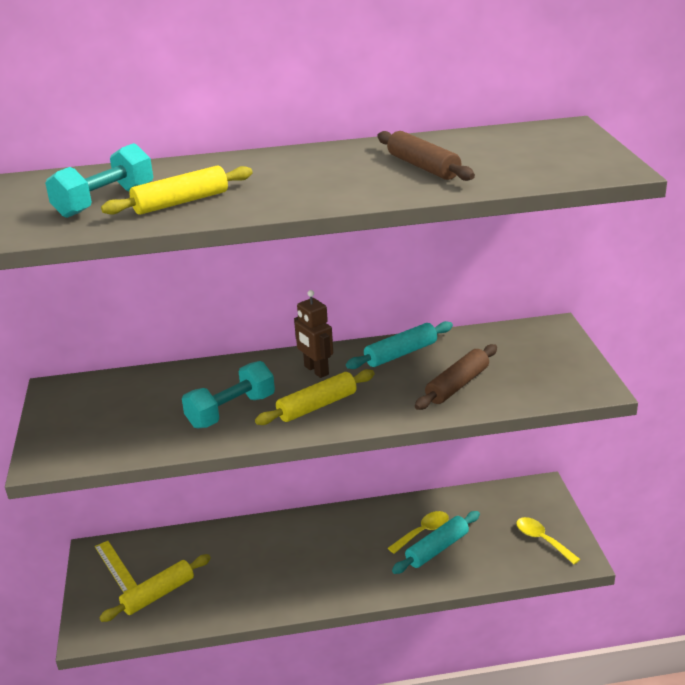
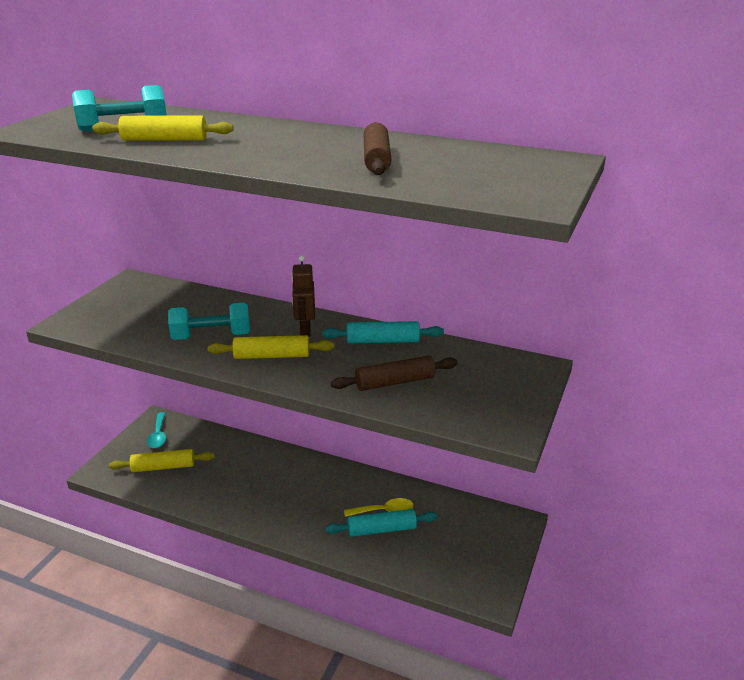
camera: 30 degrees right, 0 degrees up
(116, 566) = (158, 435): yellow ruler -> turquoise spoon
(542, 540) = (475, 565): yellow spoon -> none

